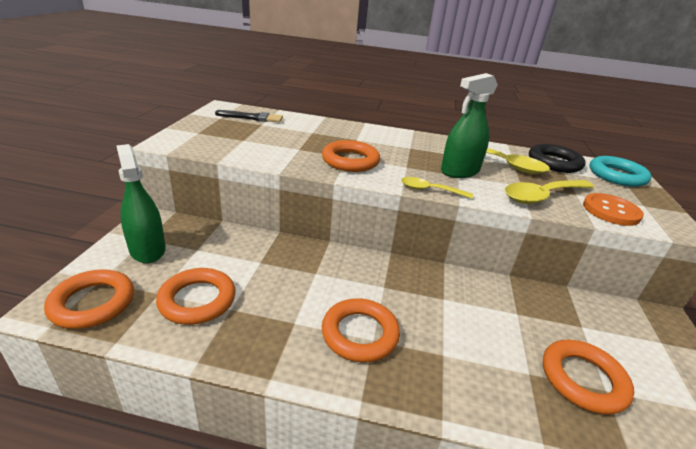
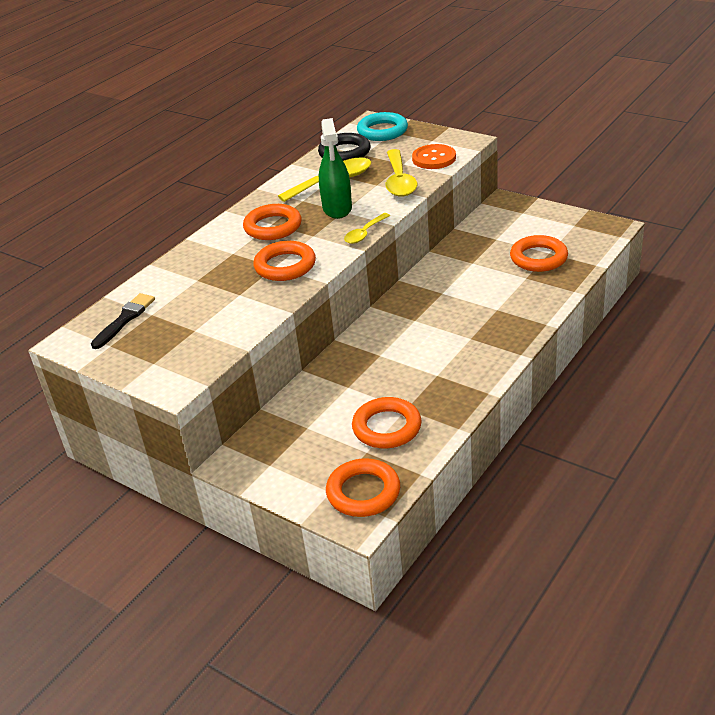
camera: 60 degrees left, 5 degrees up
(147, 249) = (291, 462): green spray bottle -> none
(360, 334) = (462, 343): orange ring -> orange ring (273, 227)

